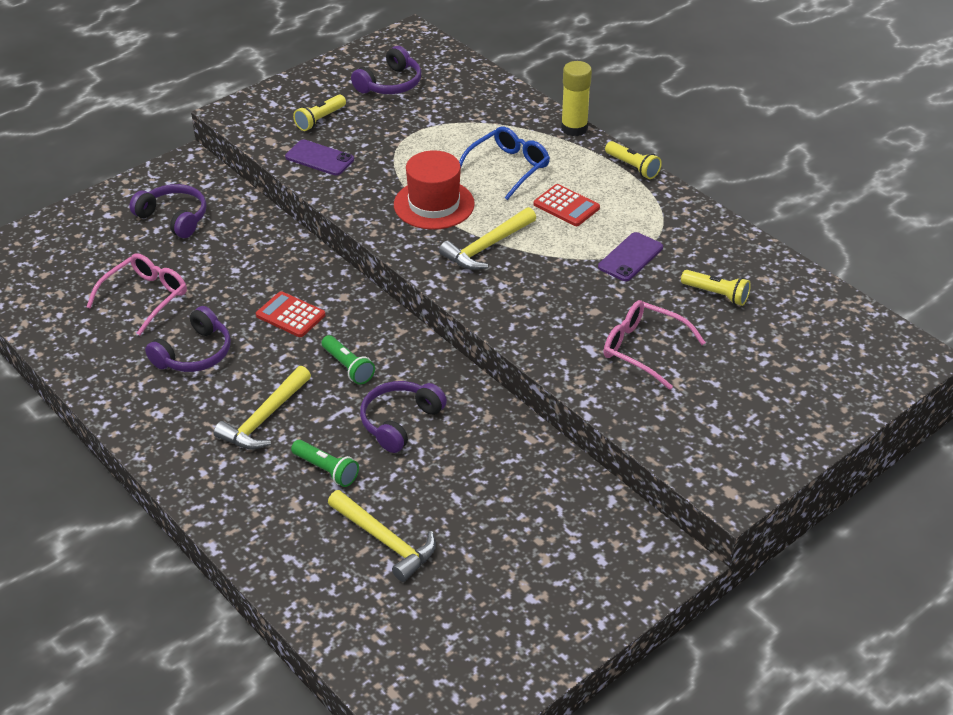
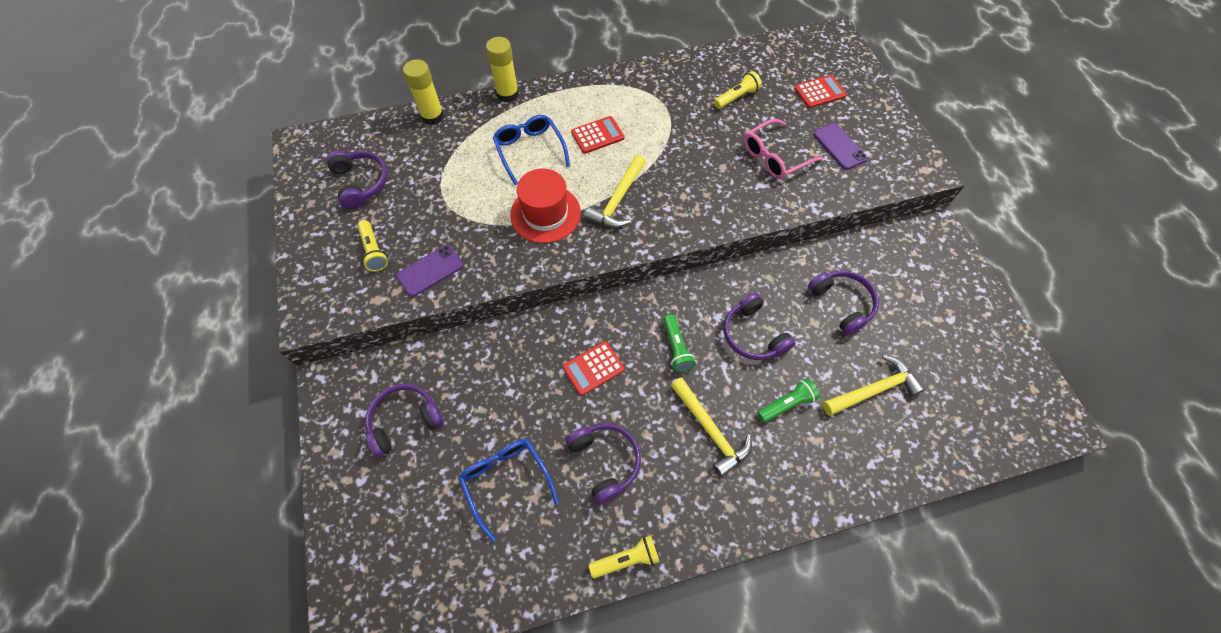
camera: 65 degrees left, 20 degrees up
(145, 298) = (506, 482): pink glasses -> blue glasses
(348, 367) = (676, 348): green flashlight -> green flashlight turned 90 degrees clockwise
(487, 247) = (618, 200): yellow hammer -> yellow hammer turned 45 degrees clockwise
(489, 488) = (841, 304): none -> purple headphones
(504, 93) = (432, 116): none -> yellow glue stick
(630, 257) = (675, 124): purple phone -> purple phone (839, 146)
(632, 167) = (575, 82): yellow flashlight -> yellow flashlight (626, 559)
(789, 364) = (819, 92): none -> red calculator

